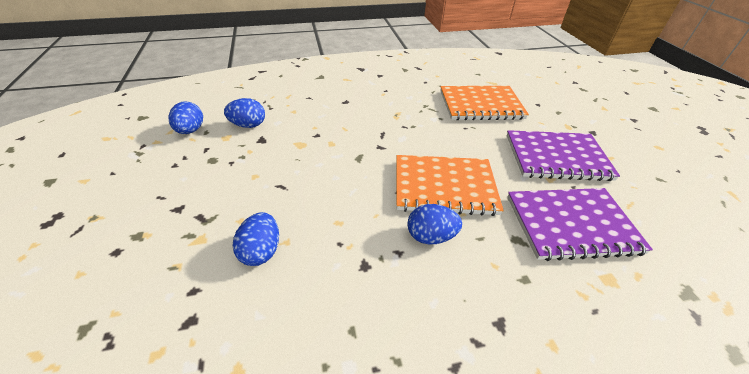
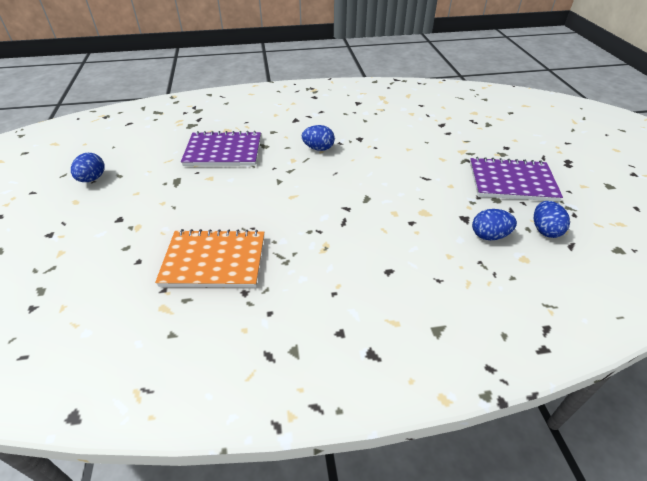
camera: 175 degrees left, 0 degrees up
(261, 251) = (421, 145): blue egg -> blue egg (92, 179)
(444, 186) = (298, 174): orange notebook -> none
(557, 157) = (186, 194): purple notebook -> purple notebook (512, 181)

